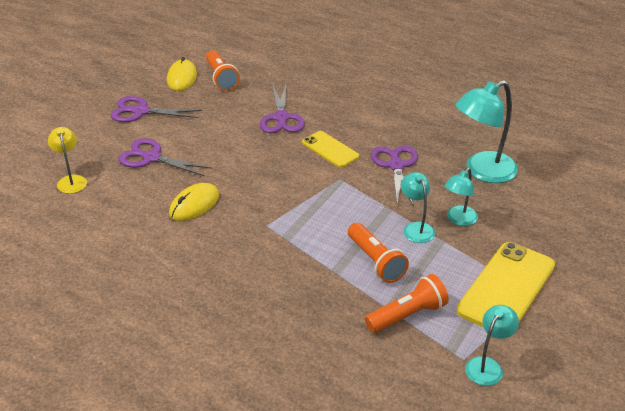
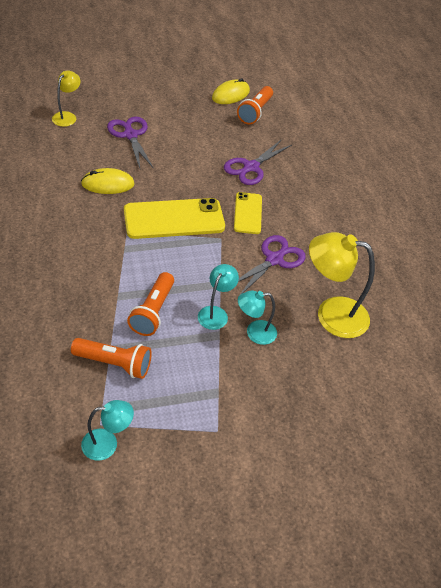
camera: 40 degrees right, 10 degrees up
(140, 111) = (171, 100): purple scissors -> none
(482, 171) = (331, 314): turquoise lamp -> yellow lamp
(506, 288) = (207, 407): yellow phone -> yellow phone (174, 219)

